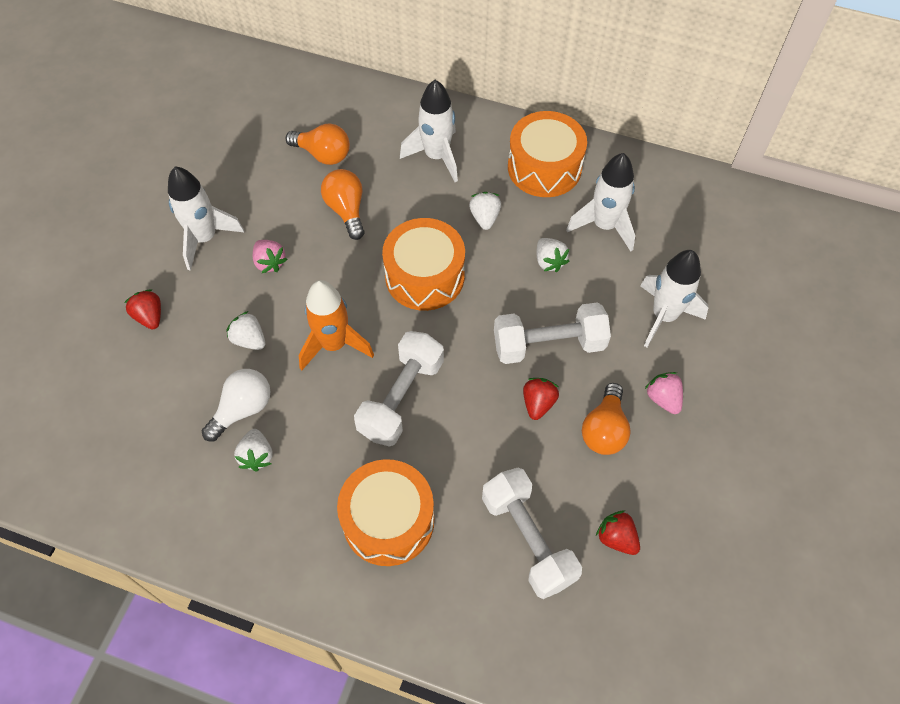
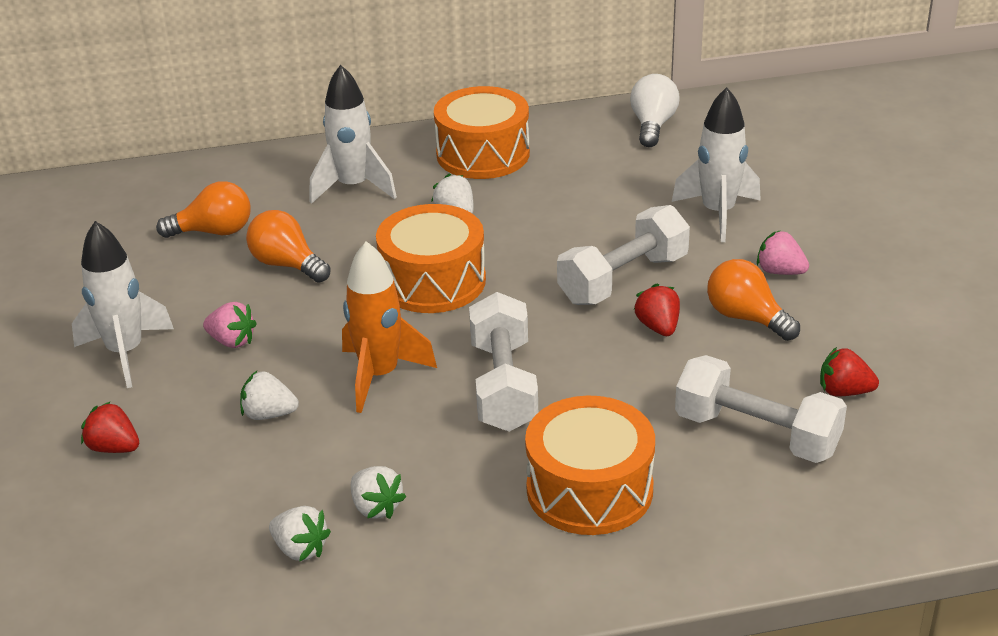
camera: 30 degrees left, 25 degrees down
(243, 409) = (318, 476): white light bulb -> white light bulb (653, 125)
(549, 261) = (559, 219): white strawberry -> white strawberry (300, 549)
(604, 226) = (590, 173): white rocket -> none
(604, 429) = (746, 318): orange light bulb -> orange light bulb turned 150 degrees clockwise

